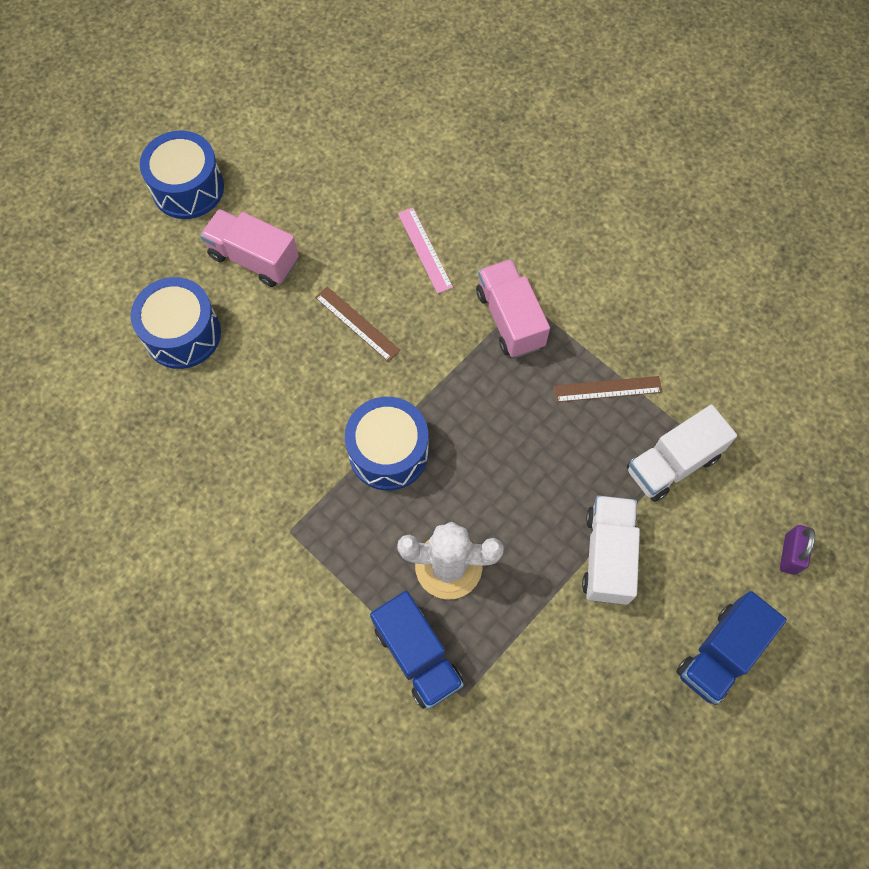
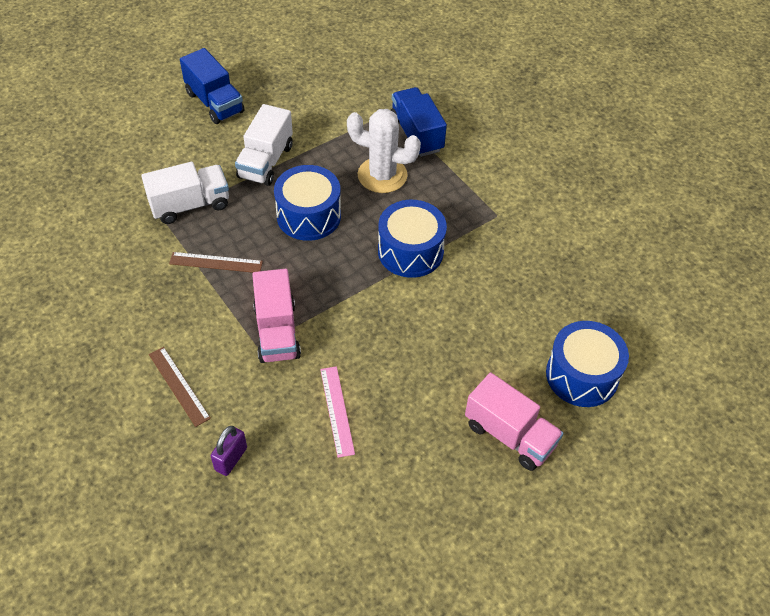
camera: 170 degrees left, 15 degrees down
(188, 188) = (578, 529): blue drum -> blue drum (309, 216)
(357, 323) = (417, 354): brown ruler -> brown ruler (179, 386)
(720, 653) = (214, 102): blue truck -> blue truck turned 90 degrees clockwise
(790, 554) = (137, 141): purple padlock -> purple padlock (231, 459)

